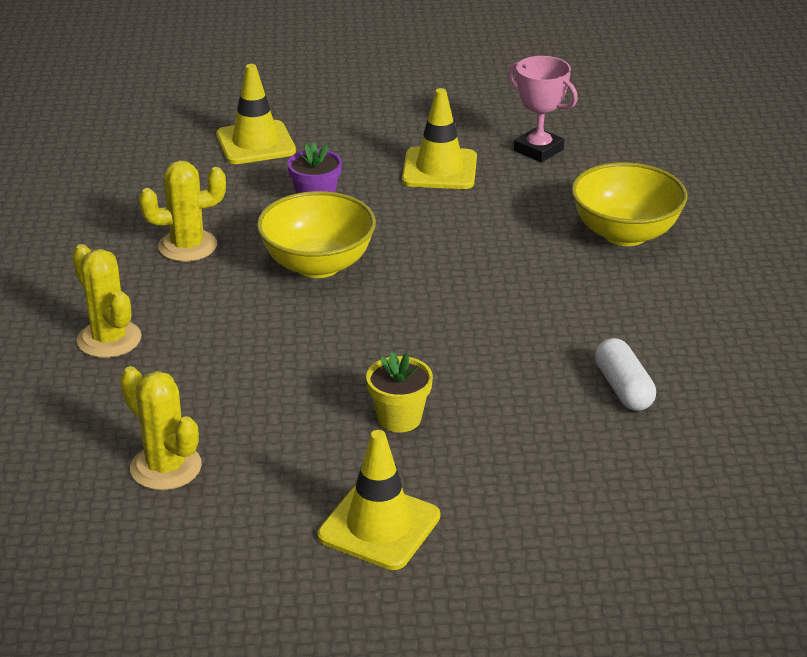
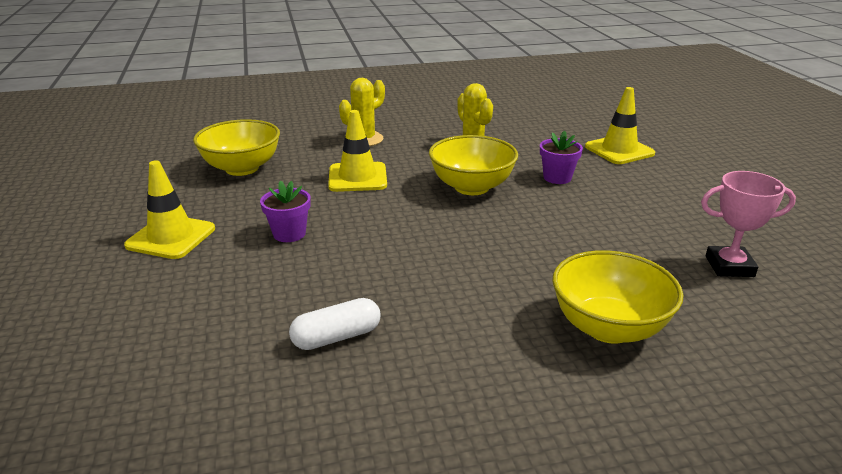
camera: 80 degrees right, 5 degrees down
(166, 467) = (242, 168): yellow cactus -> yellow bowl
(399, 418) = (289, 234): yellow flower pot -> purple flower pot
(439, 169) = (646, 220): yellow traffic cone -> yellow traffic cone (357, 177)
(538, 150) = (729, 266): pink trophy -> pink trophy turned 60 degrees clockwise

